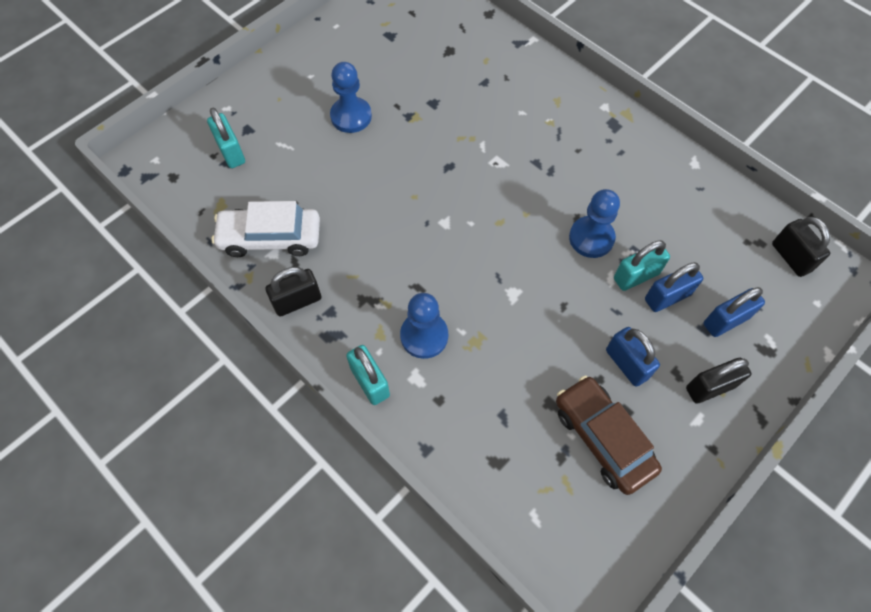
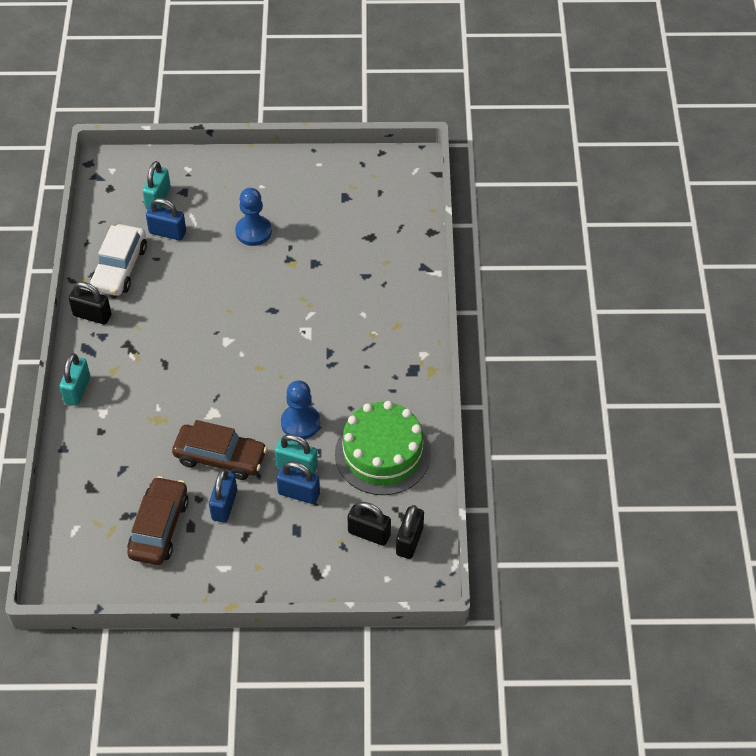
camera: 45 degrees right, 10 degrees down
(270, 238) = (120, 268): white car -> white car turned 120 degrees counterclockwise
(424, 336) = (134, 392): blue pawn -> none
(569, 325) = (220, 457): none -> brown car
(681, 207) = (382, 454): none -> green cake
(710, 387) = (254, 559): black padlock -> black padlock (369, 533)
(725, 321) = (315, 536): blue padlock -> blue padlock (167, 232)

